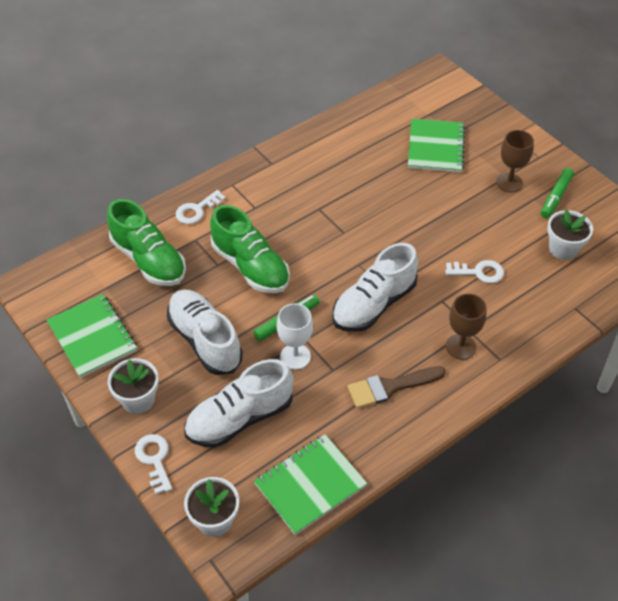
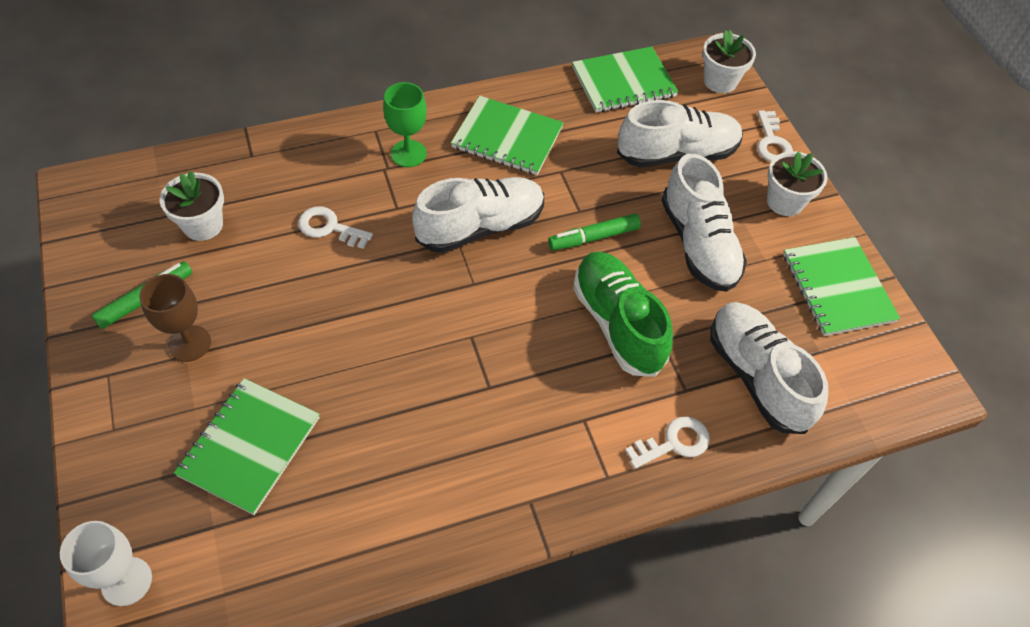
camera: 165 degrees left, 5 degrees up
(149, 260) = (757, 376): green shoe -> white shoe
(295, 356) = (597, 196): white goblet -> white goblet (126, 581)
(390, 387) = (507, 138): brown brush -> green notebook
(460, 346) = (408, 153): brown goblet -> green goblet

